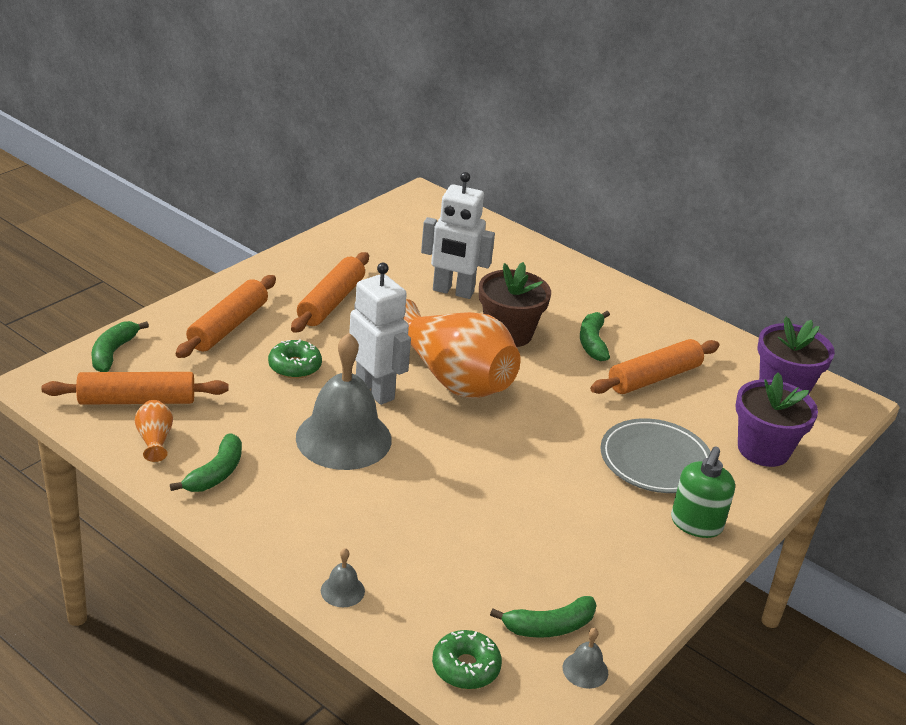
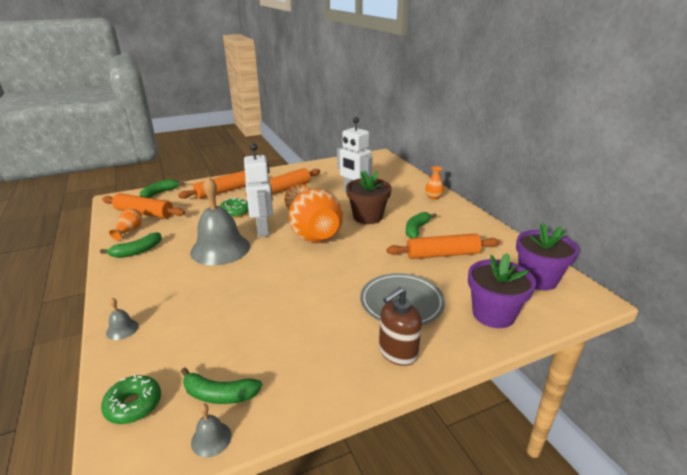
camera: 30 degrees right, 5 degrees down
(573, 276) = (433, 197): none -> orange vase
(696, 524) = (397, 352): green soap dispenser -> brown soap dispenser

